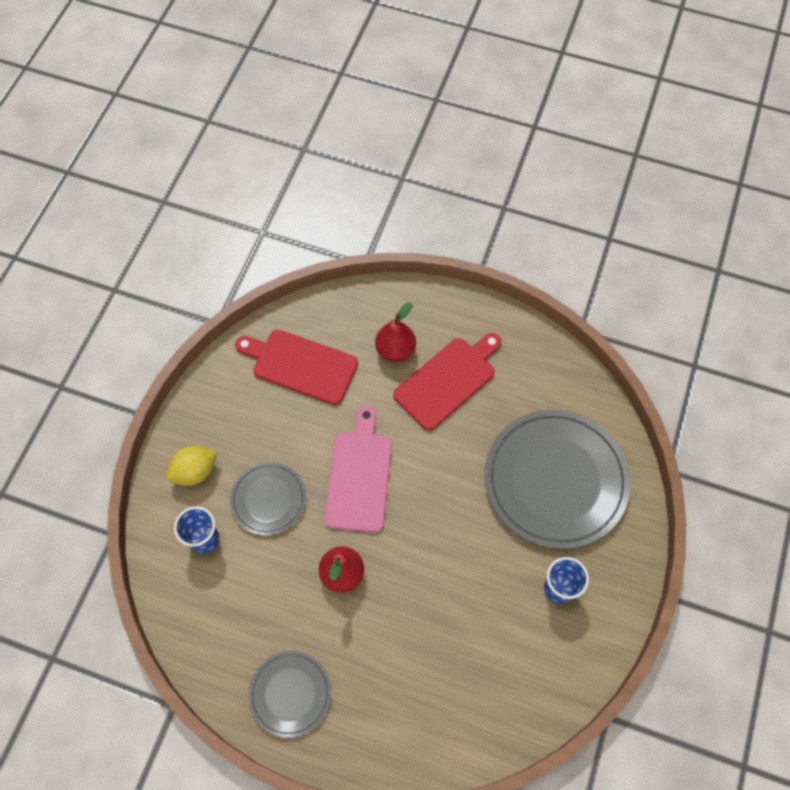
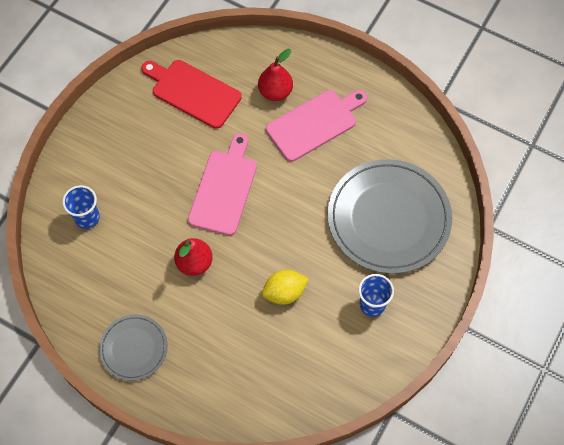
camera: 10 degrees right, 0 degrees up
(195, 471) = (89, 163): yellow lemon -> yellow lemon (284, 292)
(268, 499) = (145, 195): grey plate -> none
(448, 380) = (315, 123): red cutting board -> pink cutting board

